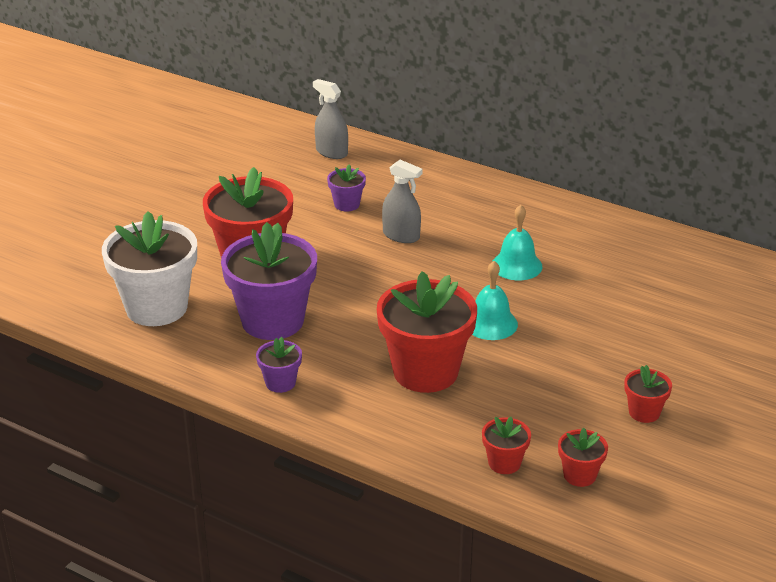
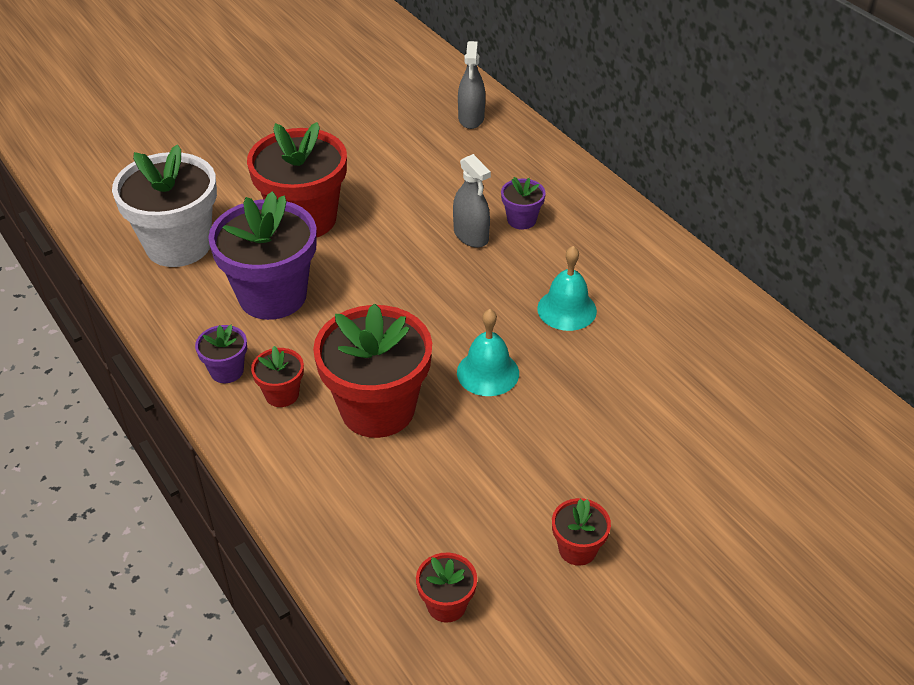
camera: 25 degrees right, 10 degrees up
(331, 152) = (471, 118): grey spray bottle -> grey spray bottle turned 150 degrees counterclockwise
(347, 204) = (442, 182): purple flower pot -> purple flower pot (521, 220)
(504, 463) = (377, 555): red flower pot -> red flower pot (282, 394)

